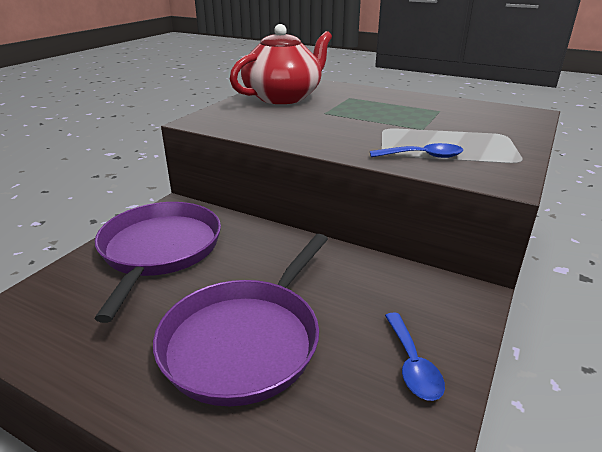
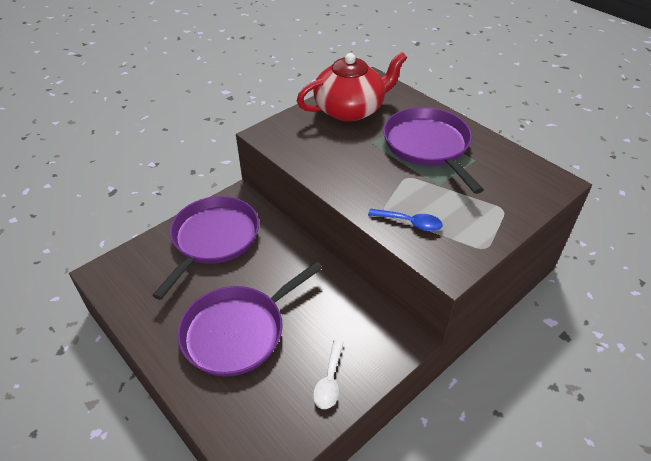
camera: 20 degrees right, 15 degrees up
(385, 108) = (428, 146): none -> purple pan
(412, 364) = (329, 381): blue spoon -> white spoon

